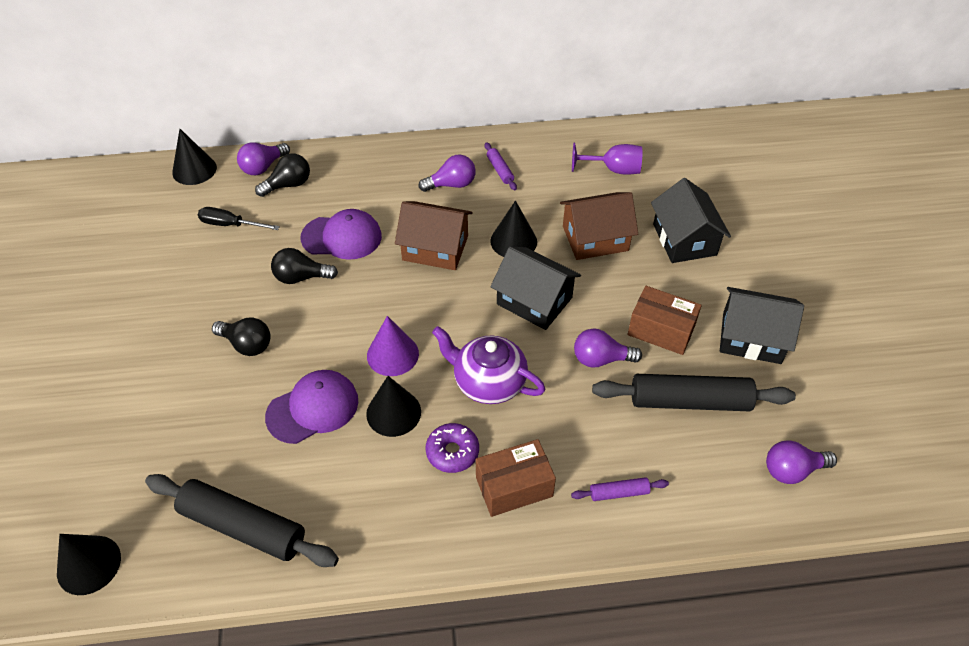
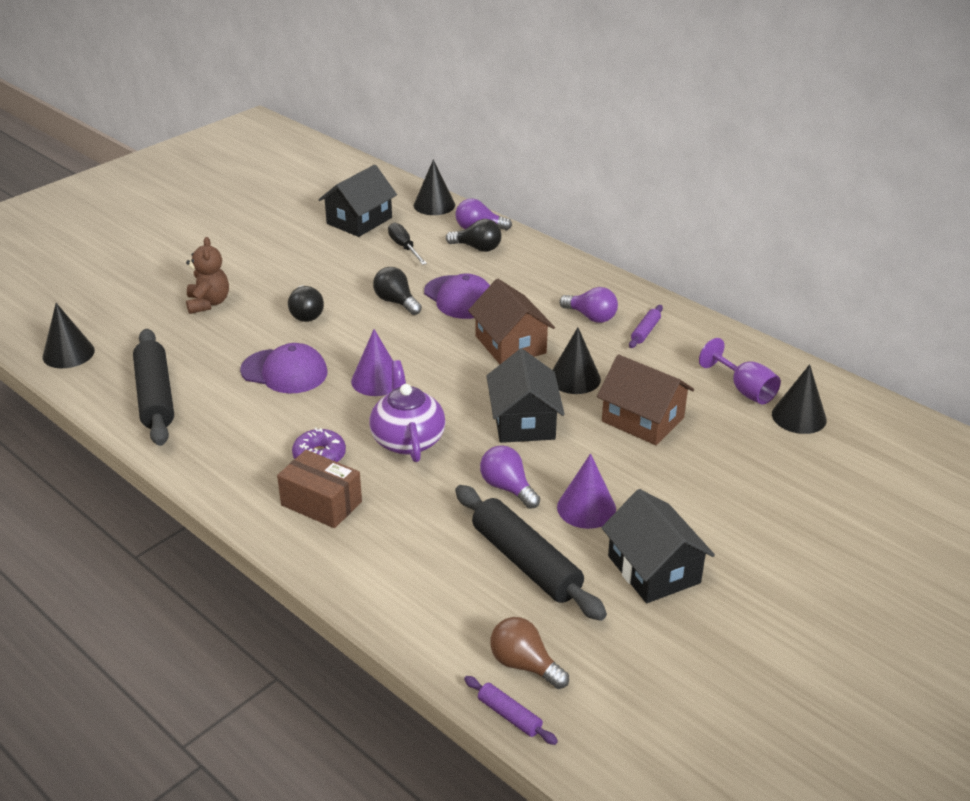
camera: 50 degrees right, 15 degrees down
(144, 404) = (208, 303): none -> brown teddy bear
(393, 412) = (323, 409): black cone -> black cone (799, 417)
(619, 493) = (378, 564): purple rolling pin -> purple rolling pin (509, 715)
(661, 330) = (586, 508): brown box -> purple cone
(684, 239) = (719, 472): black house -> black house (359, 221)
(792, 470) = (524, 665): purple light bulb -> brown light bulb

